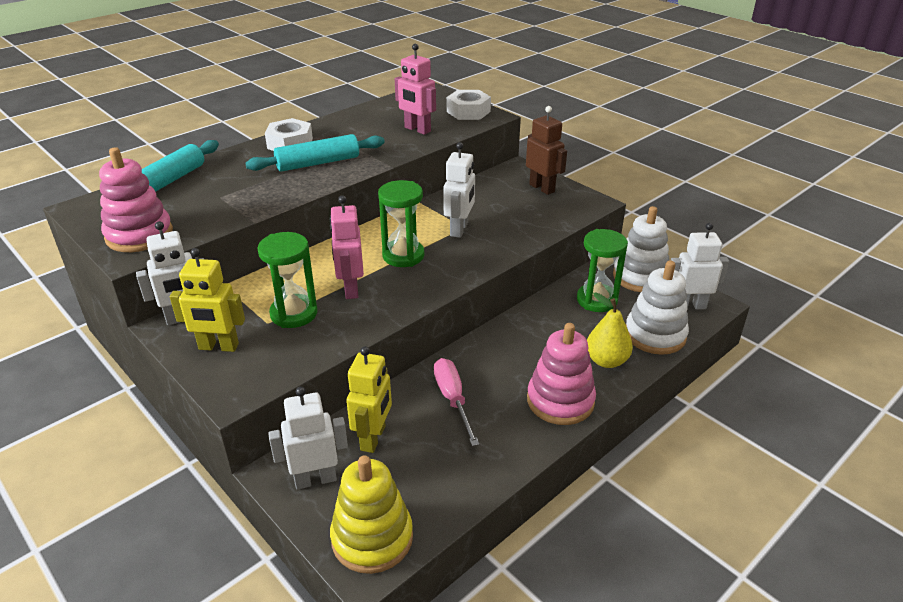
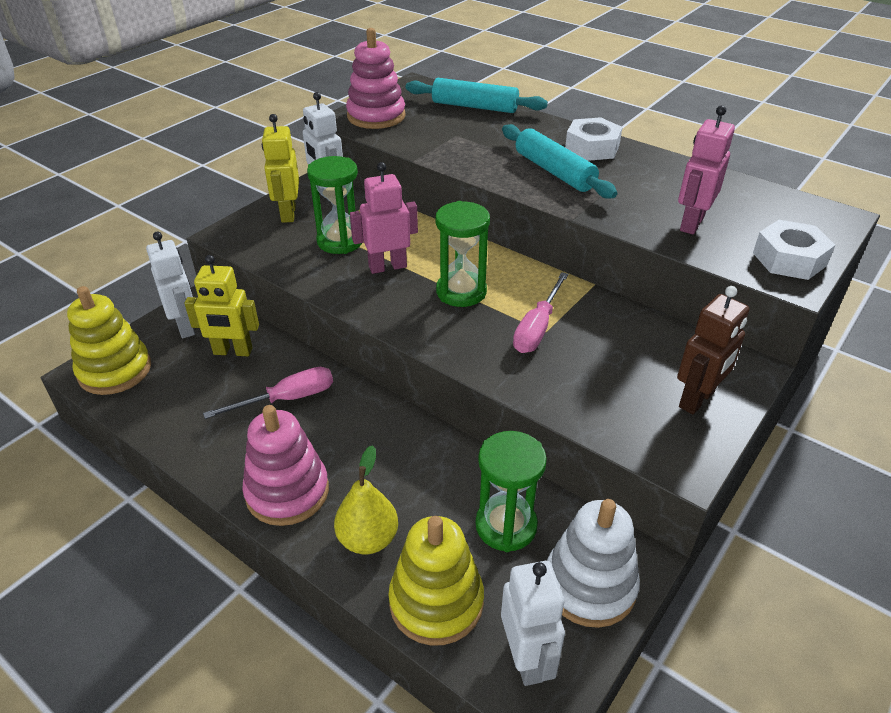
camera: 80 degrees right, 5 degrees up
(459, 229) = (537, 328): white robot -> pink screwdriver
(655, 335) = (436, 602): white stacking toy -> yellow stacking toy

